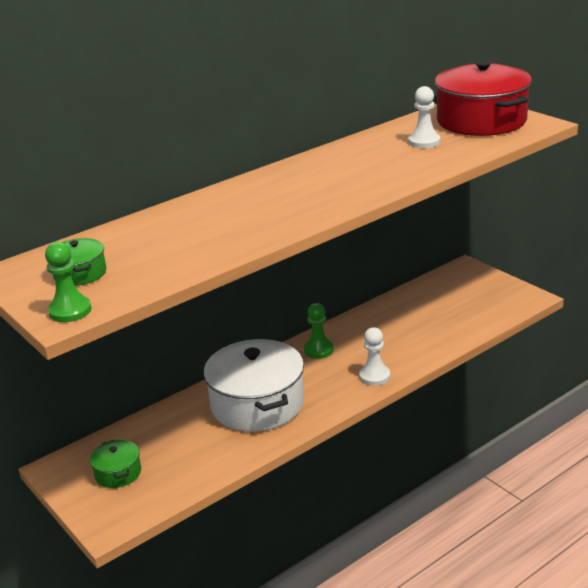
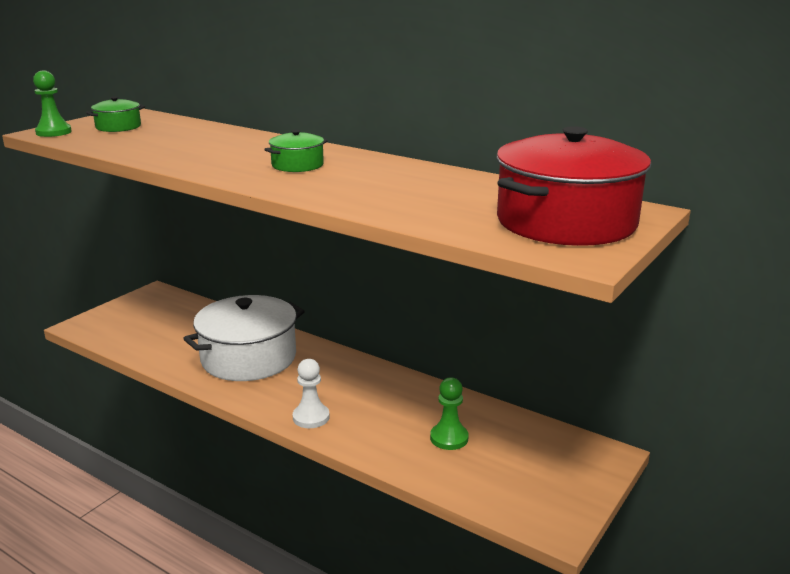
camera: 70 degrees right, 5 degrees down
(118, 473) = (146, 316): green pot -> green pot (297, 165)
(318, 350) = (354, 375): green pawn -> green pawn (449, 438)
(424, 142) = (462, 199): white pawn -> none

